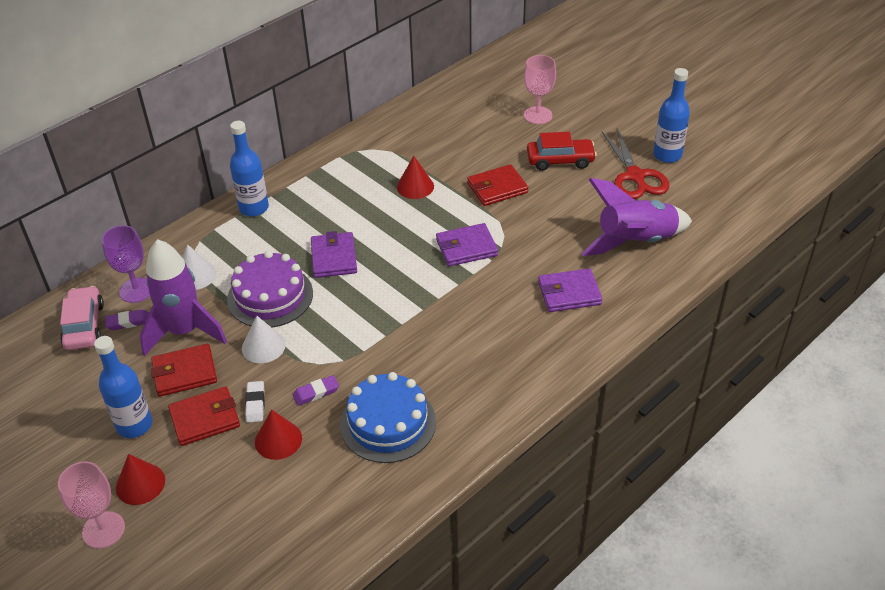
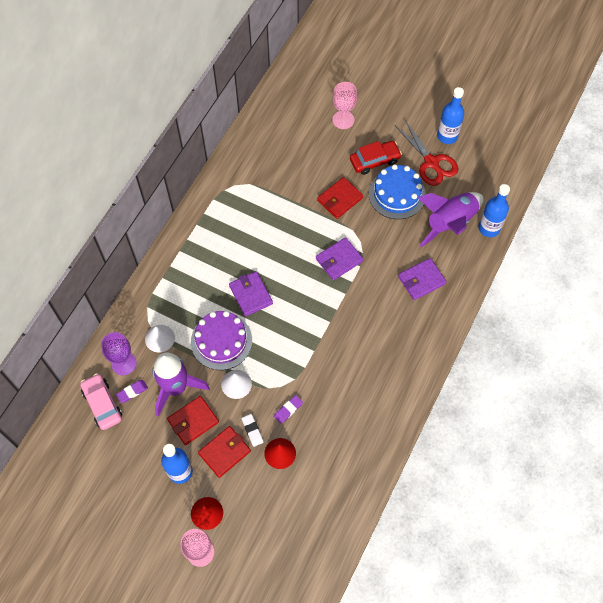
camera: 20 degrees left, 20 degrees up
(254, 208) = (172, 265): blue bottle -> blue bottle (489, 228)
(388, 423) = (344, 419): blue cake -> blue cake (397, 194)
(415, 186) = (281, 213): red cone -> none

